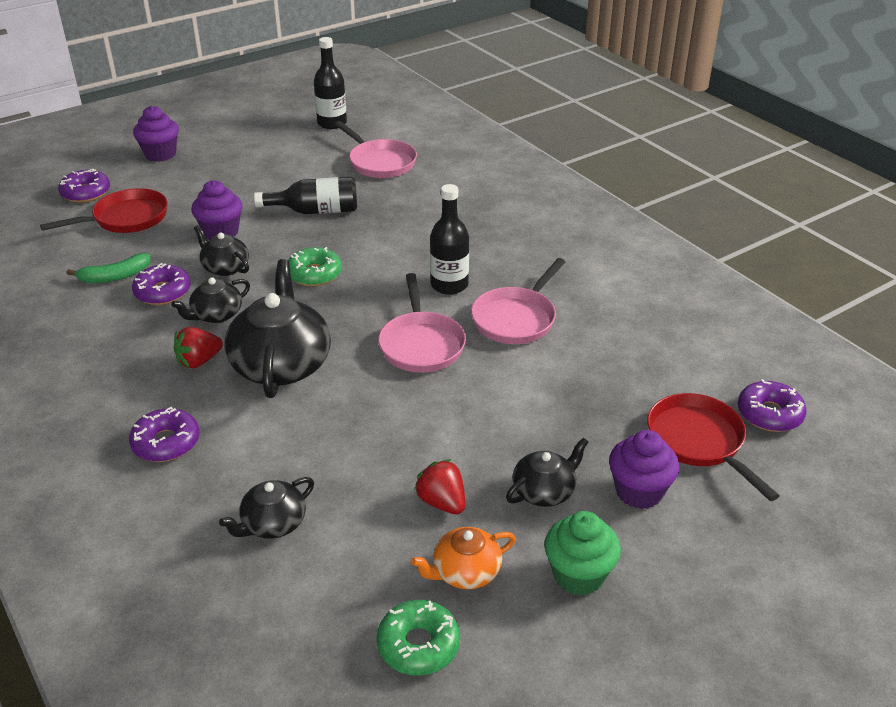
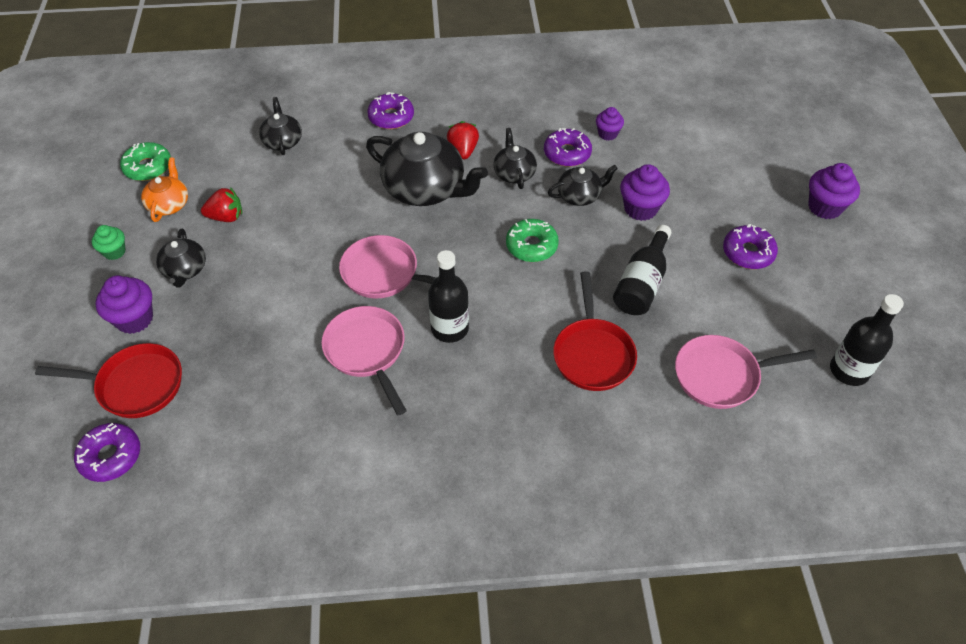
camera: 120 degrees right, 15 degrees up
(86, 193) = (763, 144): purple donut -> purple donut (748, 253)
(115, 276) = (607, 134): green banana -> purple cupcake
(126, 219) = (700, 158): red pan -> red pan (592, 354)
(578, 575) = (114, 252): green cupcake -> green cupcake, size x0.62

